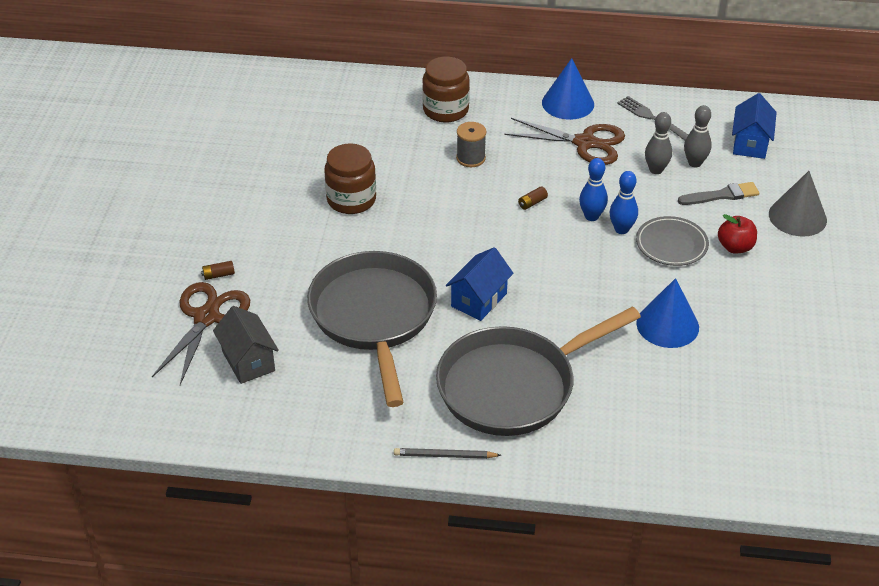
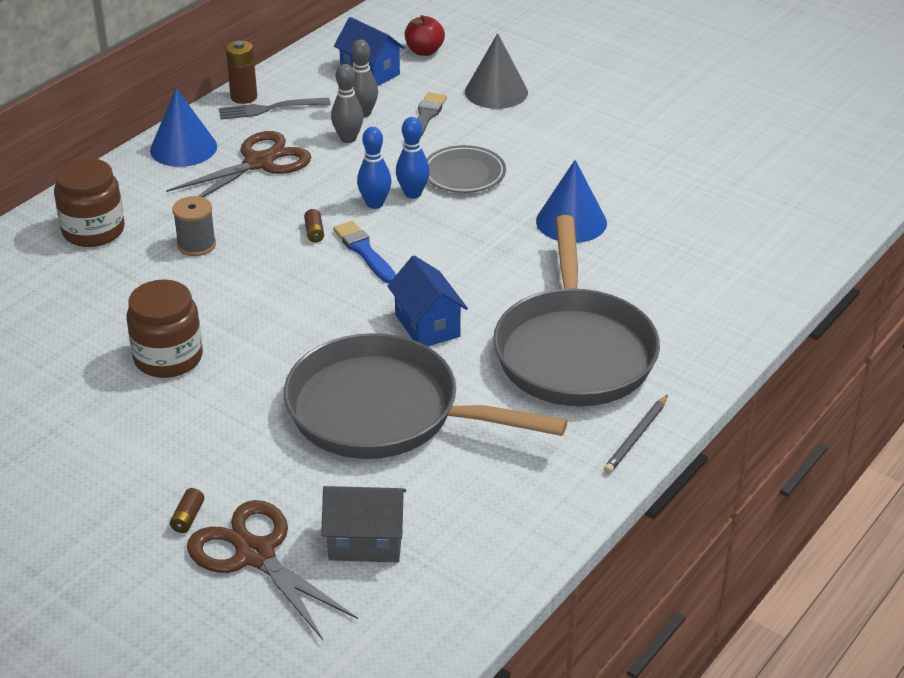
camera: 60 degrees left, 5 degrees down
(533, 235) = (364, 251): none -> blue brush
(654, 101) = (244, 97): none -> brown battery
(735, 247) = (503, 141): red apple -> red apple (424, 51)

